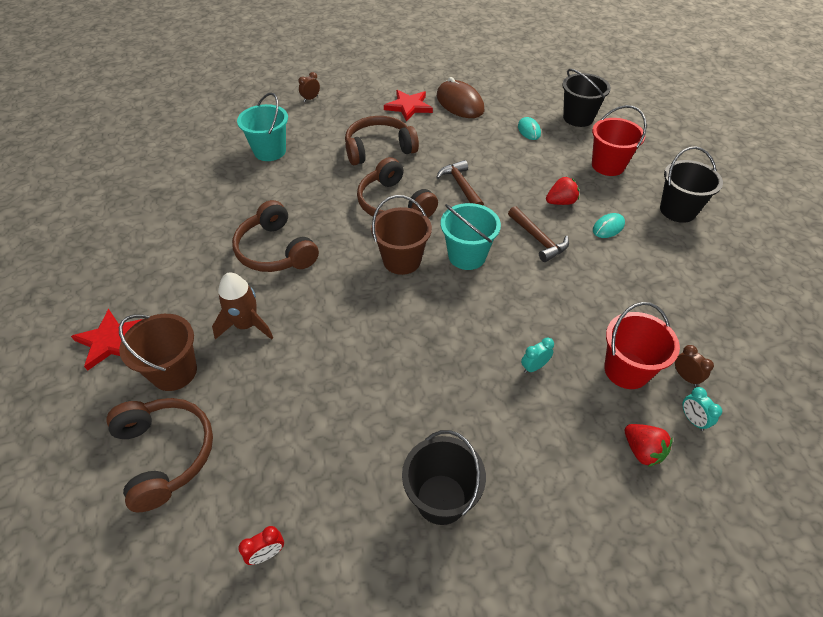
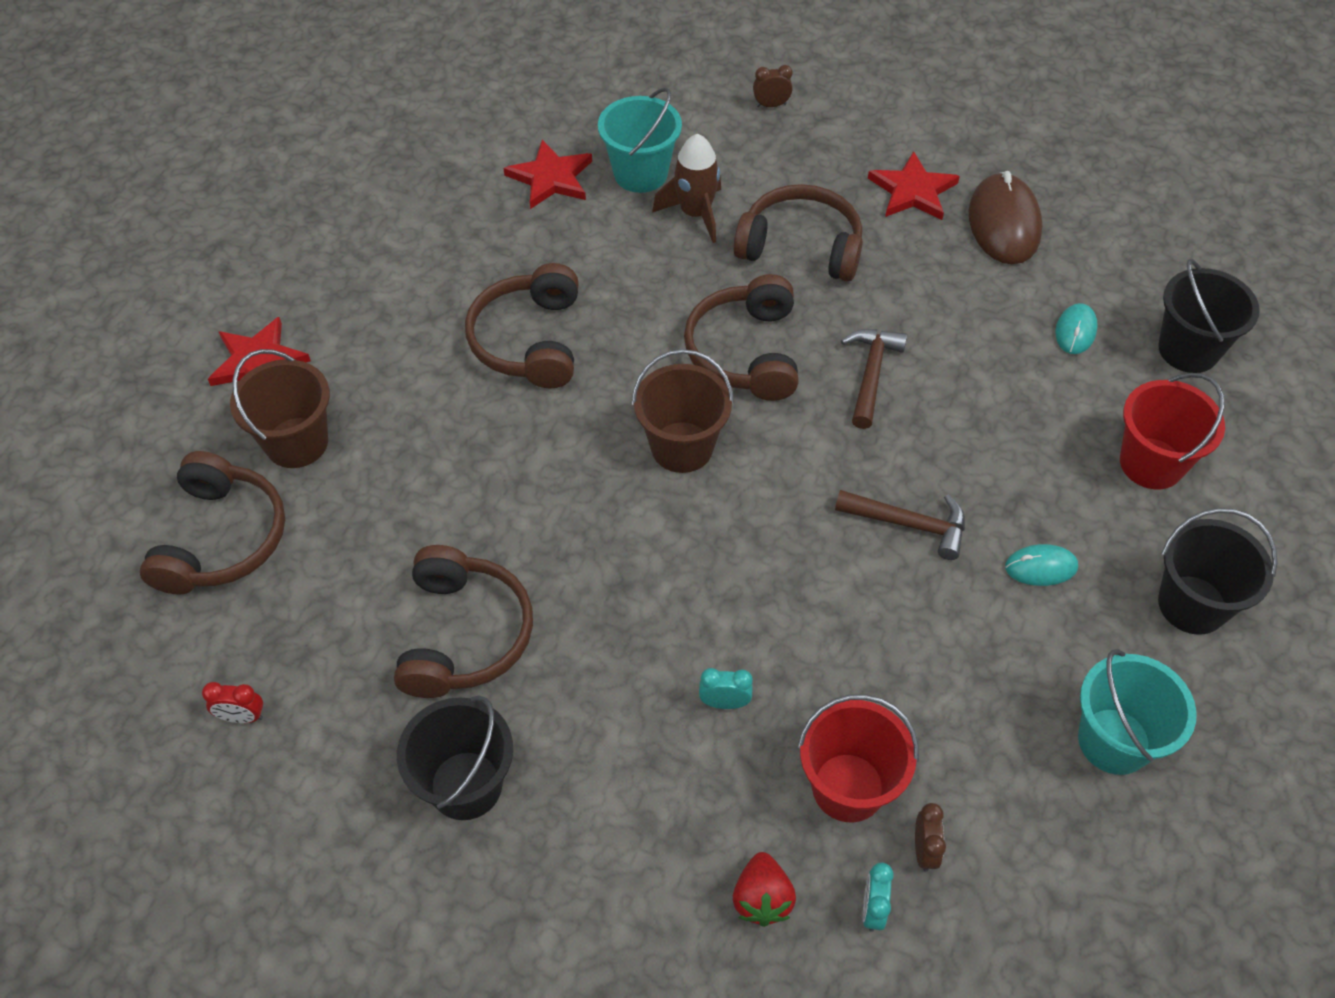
camera: 35 degrees right, 5 degrees up
(222, 172) = (551, 178): none -> red star
(246, 325) = (417, 428): brown rocket -> brown rocket (695, 214)
(367, 417) = (464, 634): none -> brown headphones
(467, 256) = (778, 491): turquoise bucket -> turquoise bucket (1114, 741)
(538, 239) = (908, 524): brown hammer -> brown hammer turned 75 degrees counterclockwise
(560, 202) = (1004, 484): red strawberry -> none

